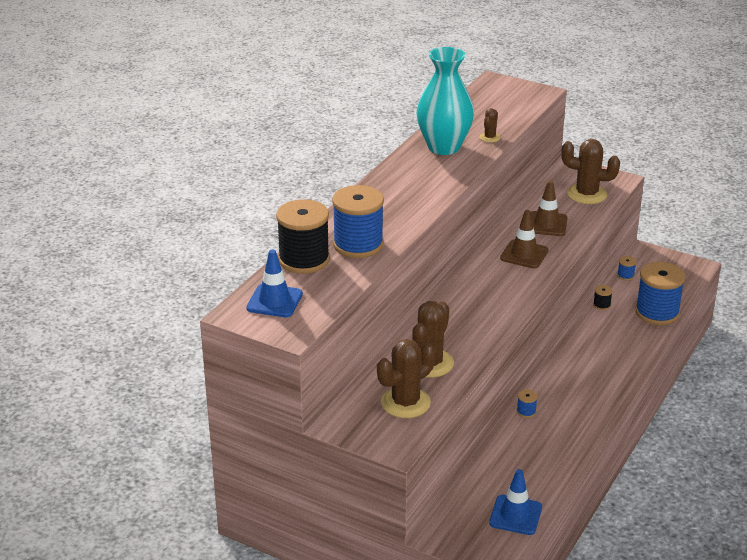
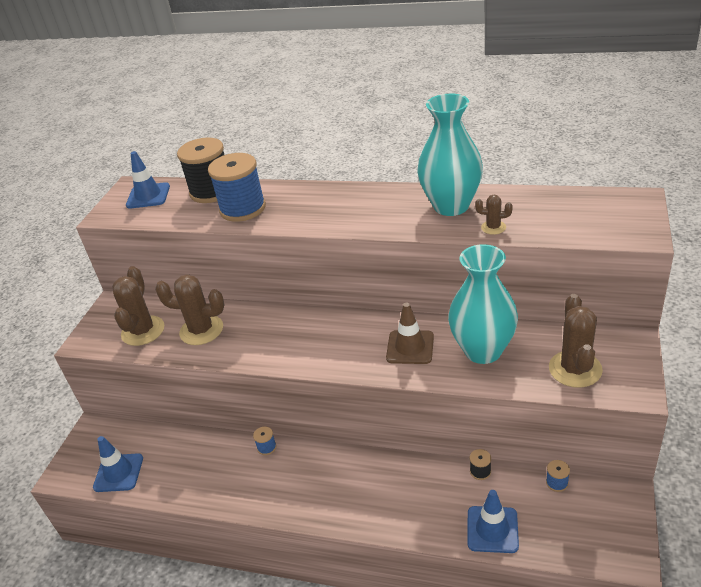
camera: 80 degrees right, 5 degrees up
(405, 403) = (143, 331): brown cactus -> brown cactus turned 60 degrees clockwise
(546, 224) = (483, 350): brown traffic cone -> turquoise vase
(657, 313) = (492, 529): blue spool -> blue traffic cone

